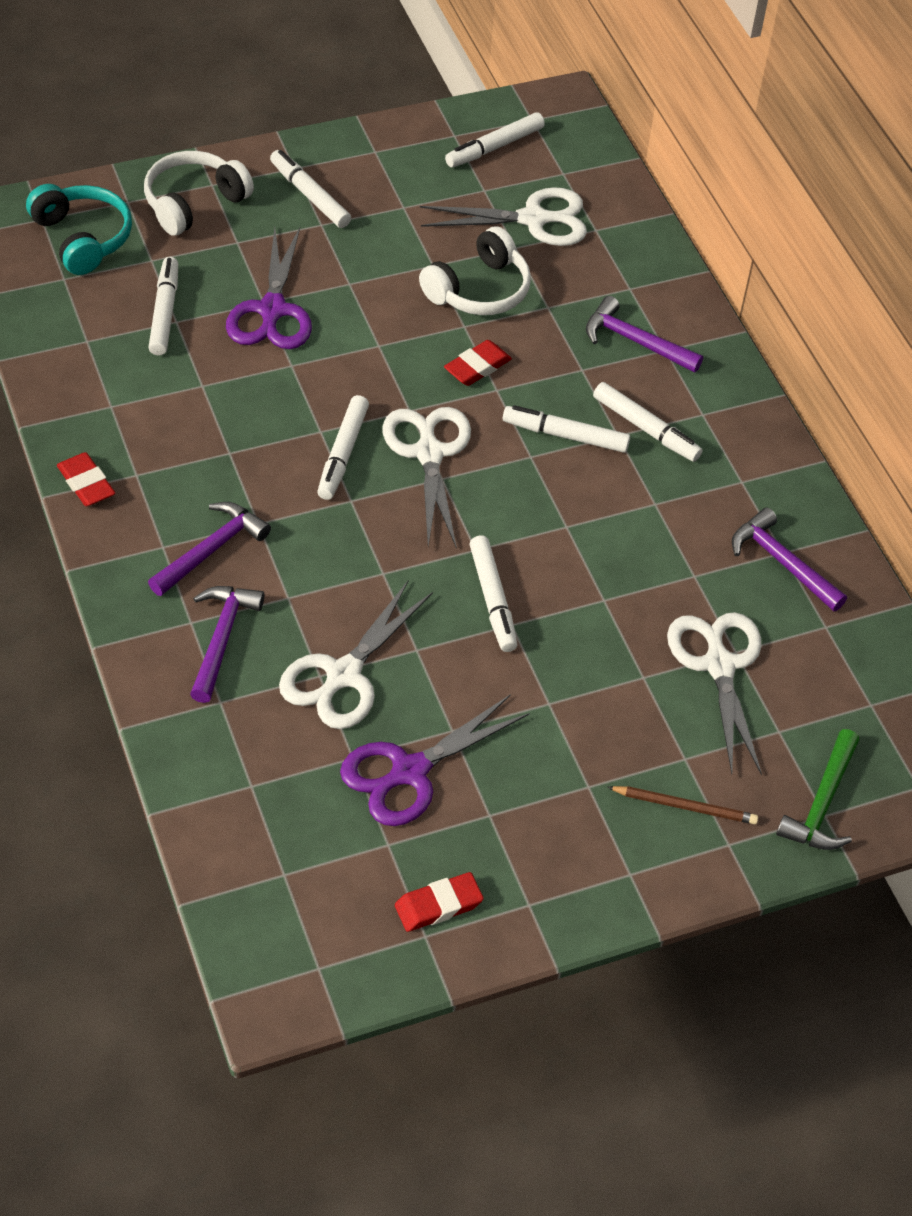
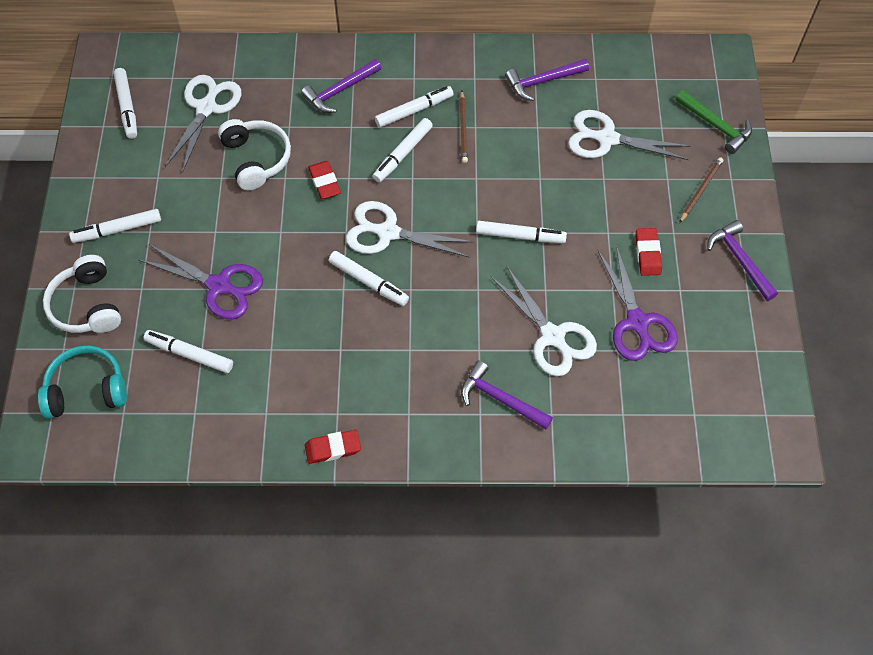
camera: 65 degrees left, 10 degrees up
(211, 550) = (422, 384): purple hammer -> purple hammer (739, 260)
(438, 905) = (737, 337): red eraser -> red eraser (647, 254)
(644, 491) = (463, 129): none -> brown pencil

